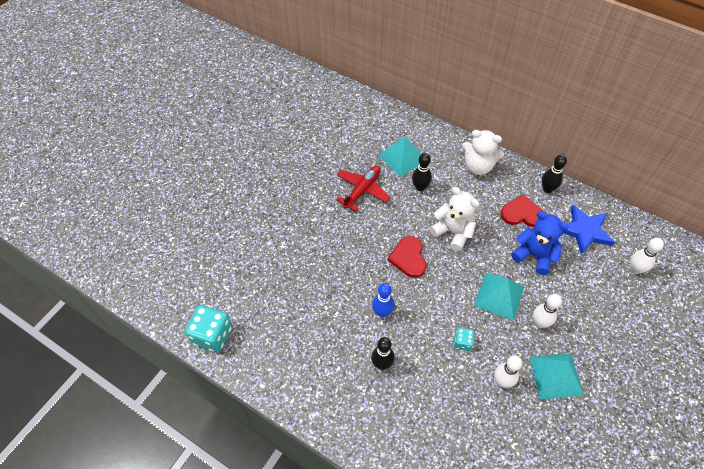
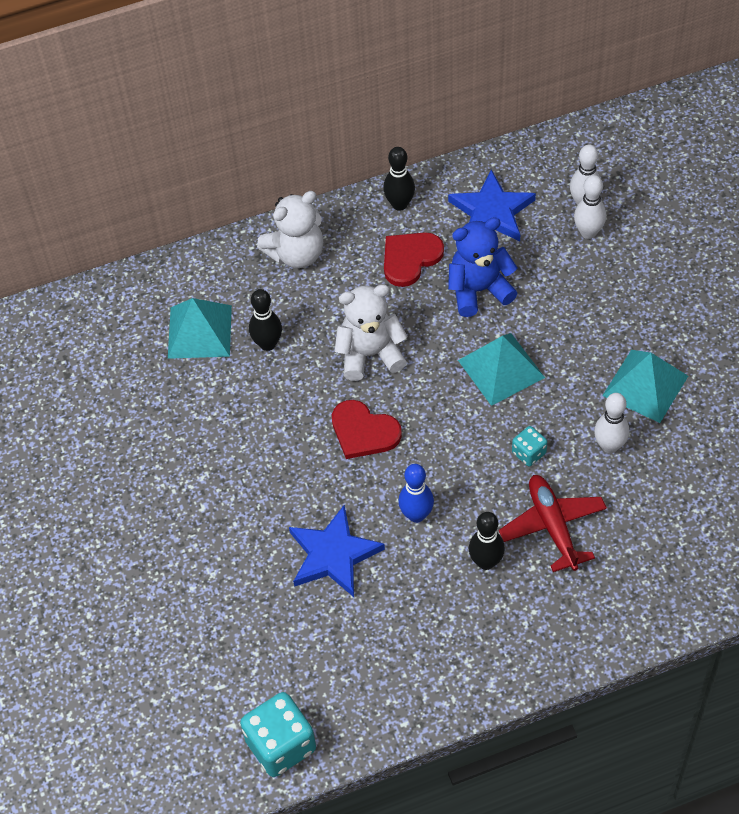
camera: 50 degrees left, 0 degrees up
(331, 290) = (333, 554): none -> blue star
(362, 190) = (209, 416): red plane -> red plane (553, 526)
(539, 323) = (570, 352): white bowling pin -> white bowling pin (588, 232)

